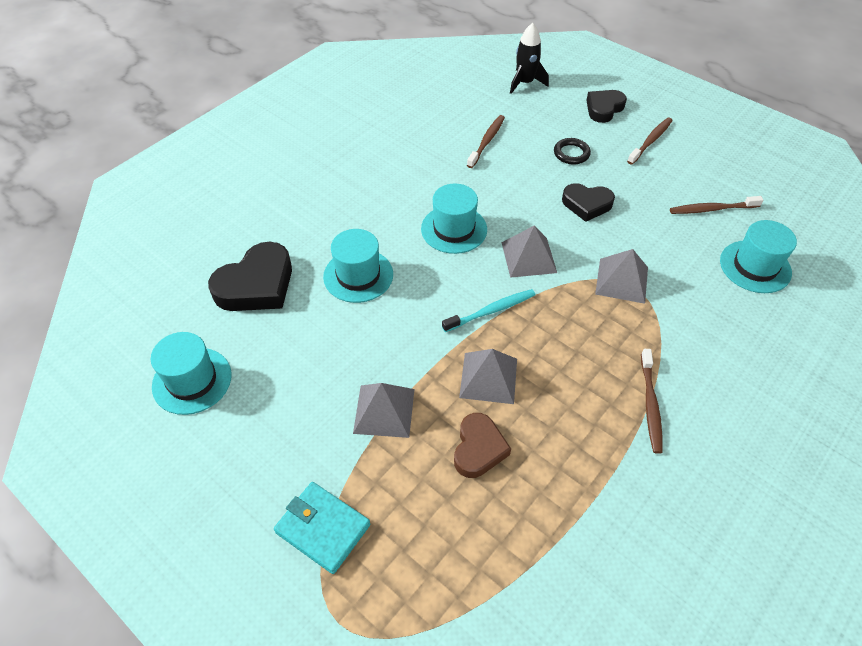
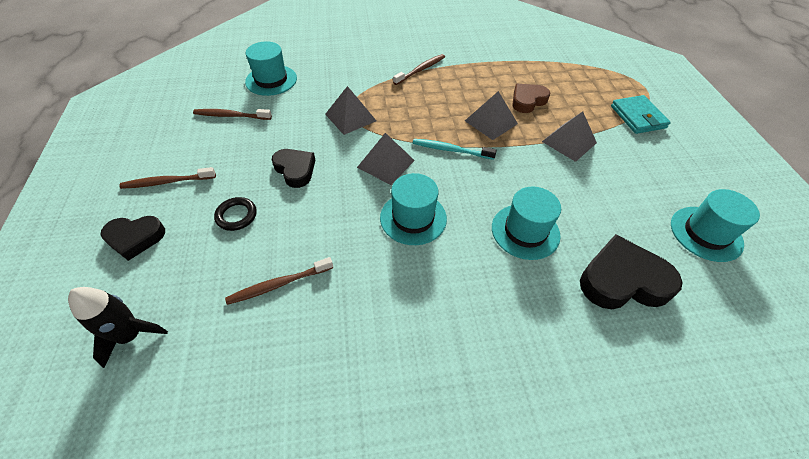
camera: 140 degrees left, 0 degrees up
(712, 209) = (231, 116): brown toothbrush -> brown toothbrush turned 150 degrees clockwise

